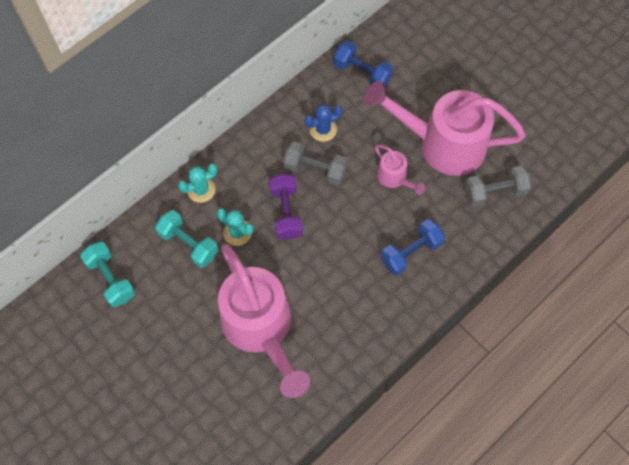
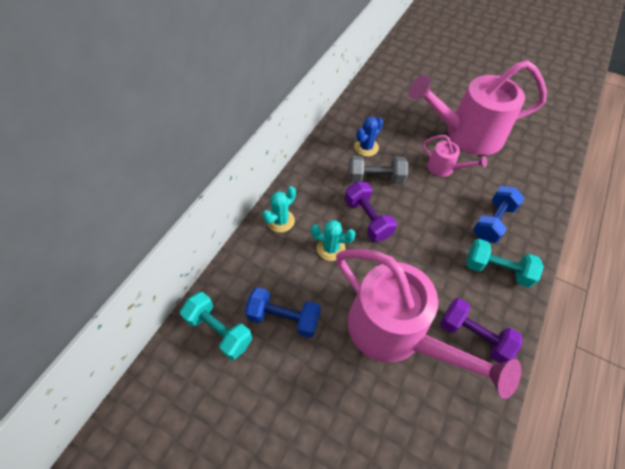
camera: 20 degrees left, 10 degrees down
(188, 244) = (288, 272): turquoise dumbbell -> turquoise dumbbell (496, 270)
(329, 352) = (473, 336): none -> purple dumbbell
(362, 73) = (376, 102): blue dumbbell -> blue dumbbell (284, 318)
(494, 192) = (528, 158): grey dumbbell -> none

